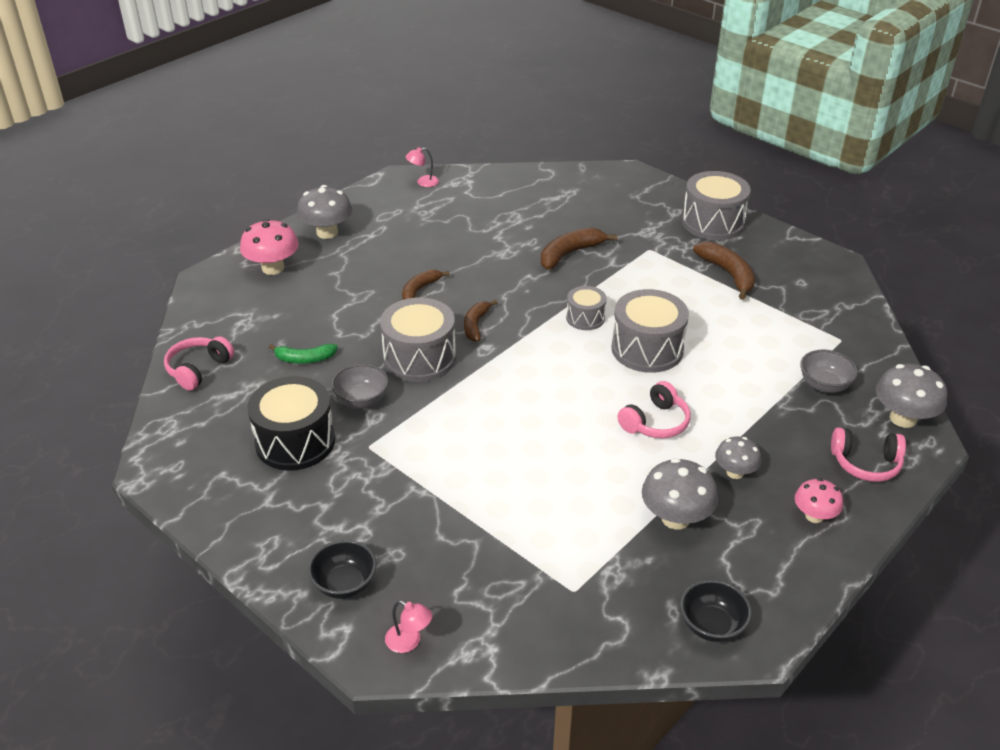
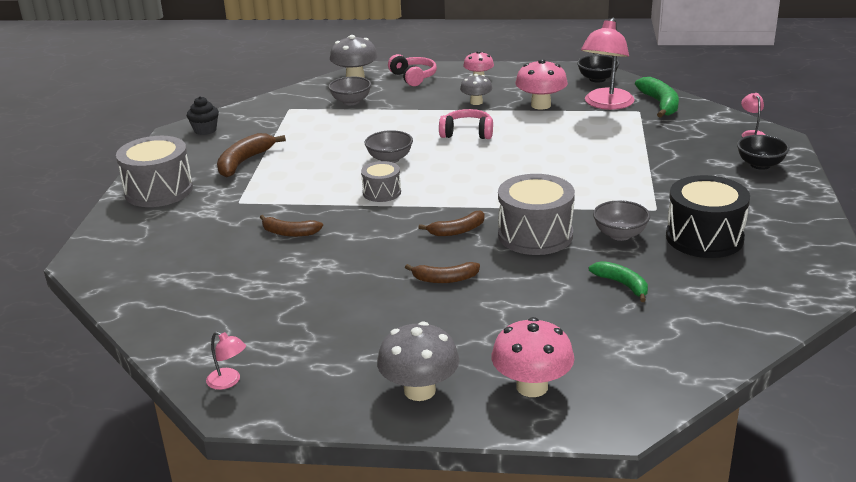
camera: 125 degrees left, 10 degrees down
(198, 369) = (725, 330): pink headphones -> none
(570, 254) = (289, 233): brown banana -> brown banana, size x0.66
(572, 626) = (660, 104): none -> green banana
(622, 575) = (606, 104): none -> pink lamp
(647, 349) = (389, 159): grey drum -> grey bowl
(675, 518) = (541, 105): grey mushroom -> pink mushroom
(827, 276) = (205, 130): none -> black cupcake

